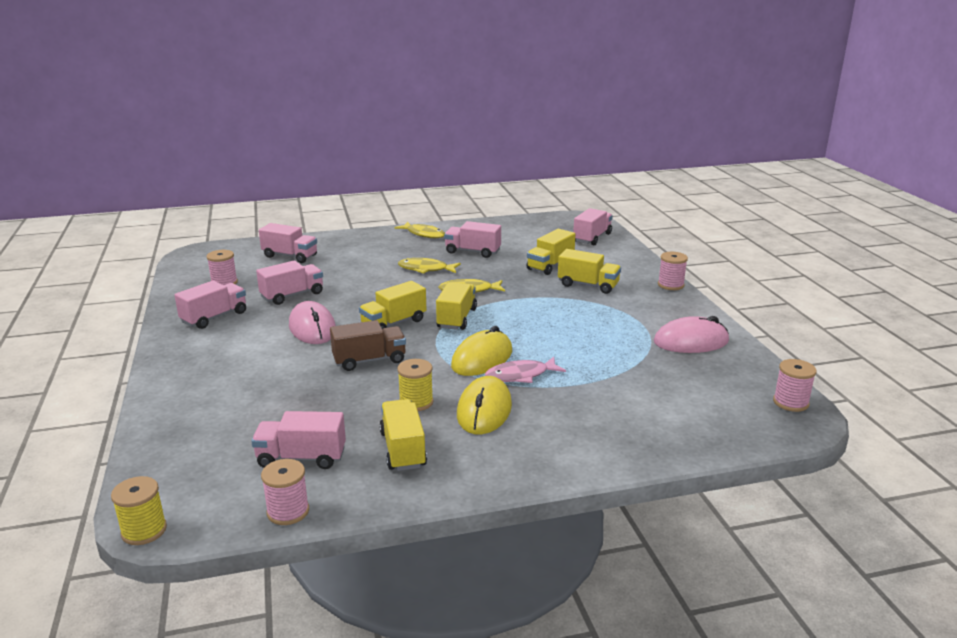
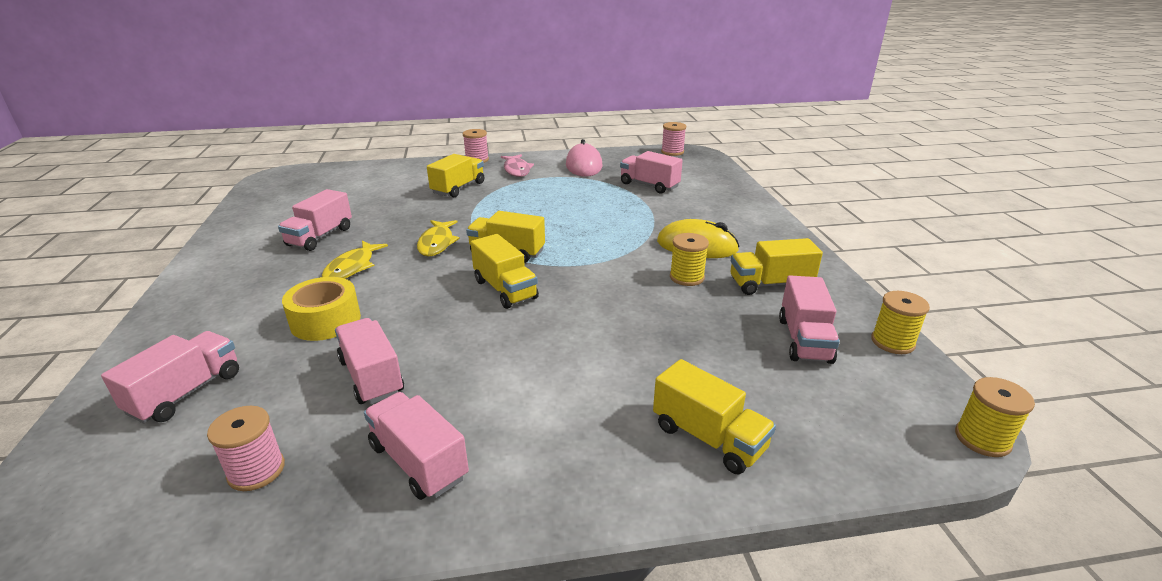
camera: 85 degrees left, 5 degrees up
(288, 511) = (892, 342): pink spool -> yellow spool
(312, 328) = (498, 350): pink mouse -> none
(355, 273) = (325, 321): none -> yellow tape
(369, 360) = (597, 304): brown truck -> none
(424, 234) = (219, 267): yellow fish -> none
(482, 358) = (601, 243): yellow mouse -> none
(520, 375) = (635, 228): pink fish -> pink fish (517, 170)
(550, 265) = (397, 200): yellow truck -> yellow truck (708, 438)
(592, 238) = (339, 176): pink truck -> pink truck (649, 185)

